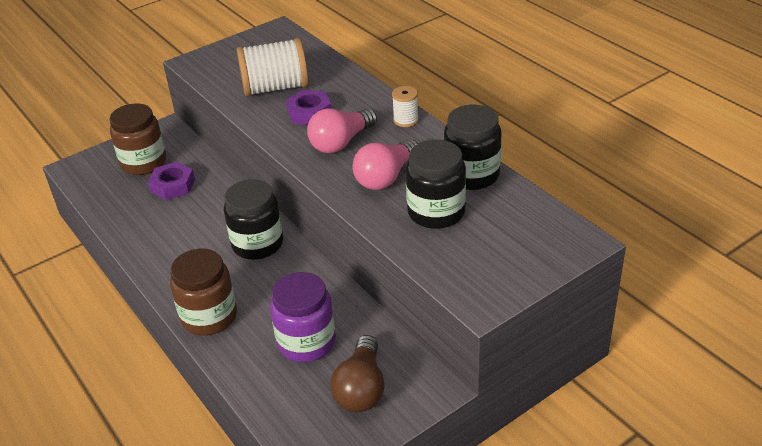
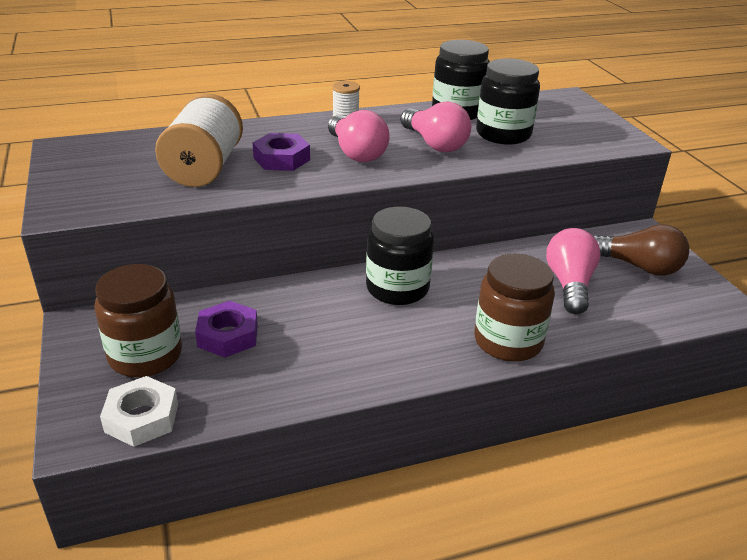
camera: 75 degrees left, 5 degrees down
(90, 182) = (142, 417): none -> white nut
(306, 342) = (569, 284): purple jar -> pink light bulb

